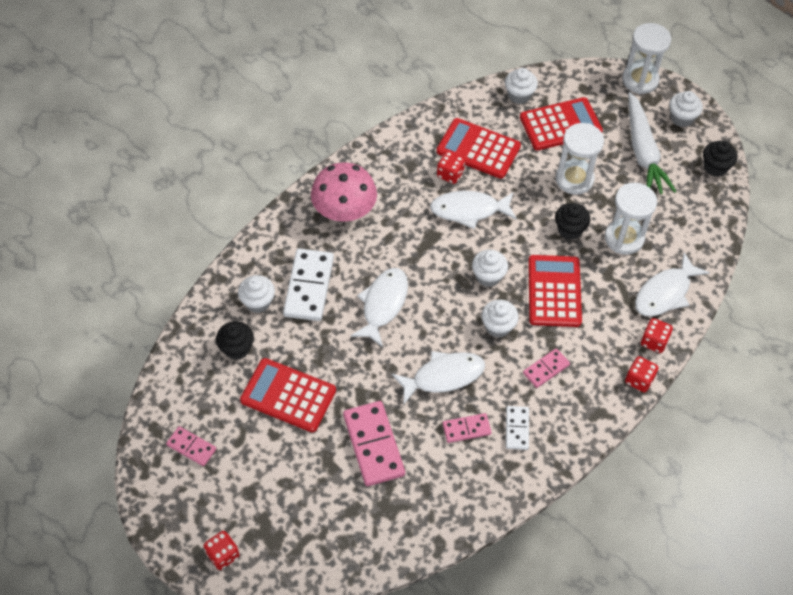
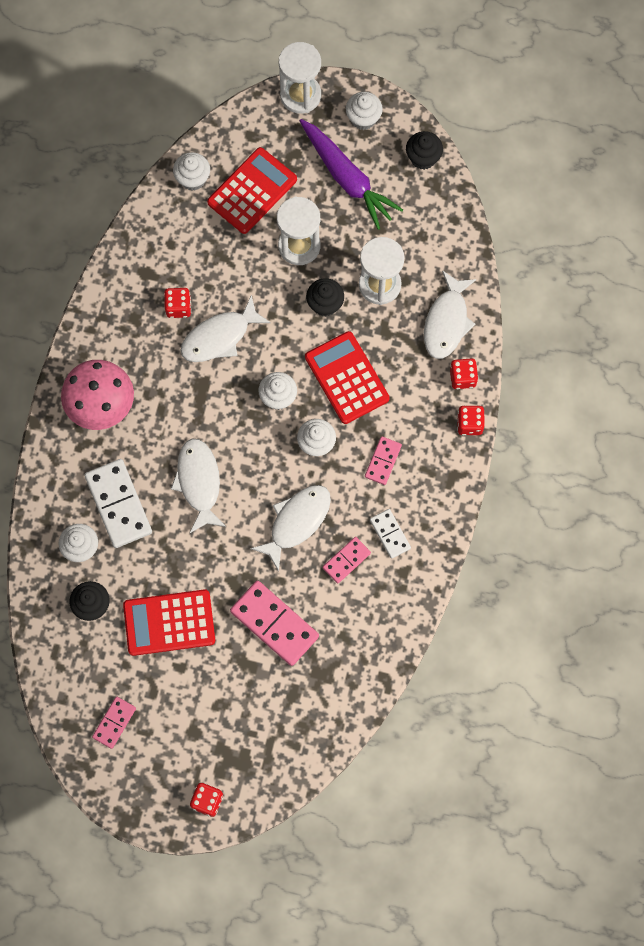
camera: 30 degrees left, 15 degrees up
(191, 447) = (114, 723): pink domino -> pink domino turned 60 degrees counterclockwise
(478, 149) = (189, 264): red calculator -> none
(643, 152) = (347, 178): white carrot -> purple carrot

